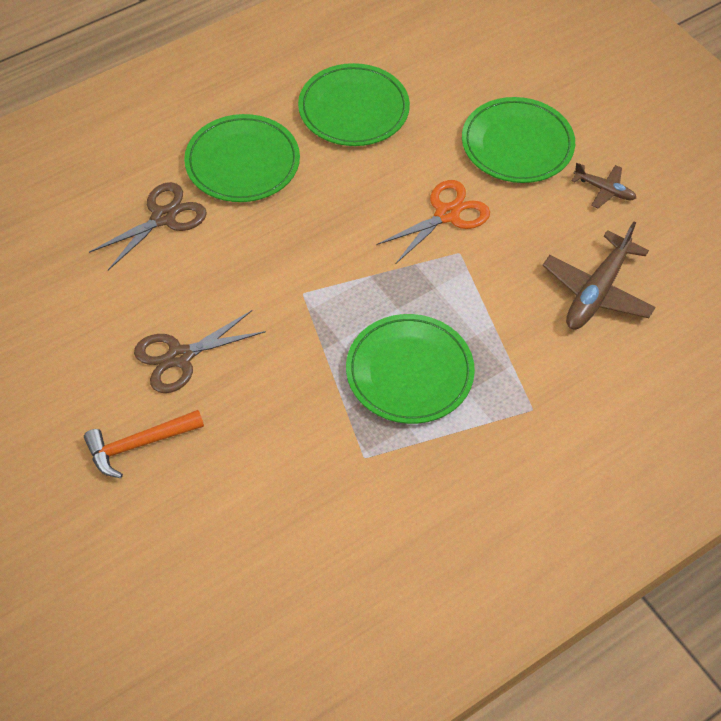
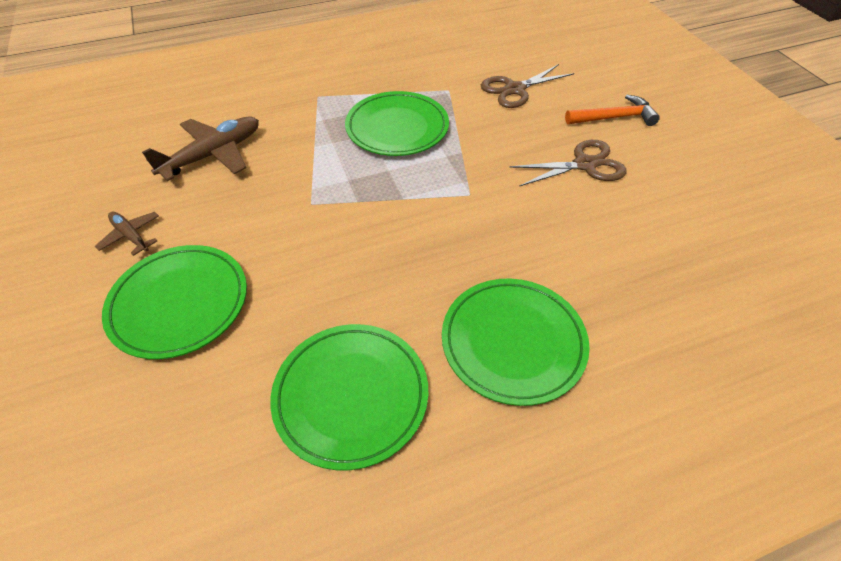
camera: 165 degrees left, 5 degrees down
(163, 217) = (609, 290): brown scissors -> brown scissors (515, 89)
(447, 214) = (303, 239): orange scissors -> none

